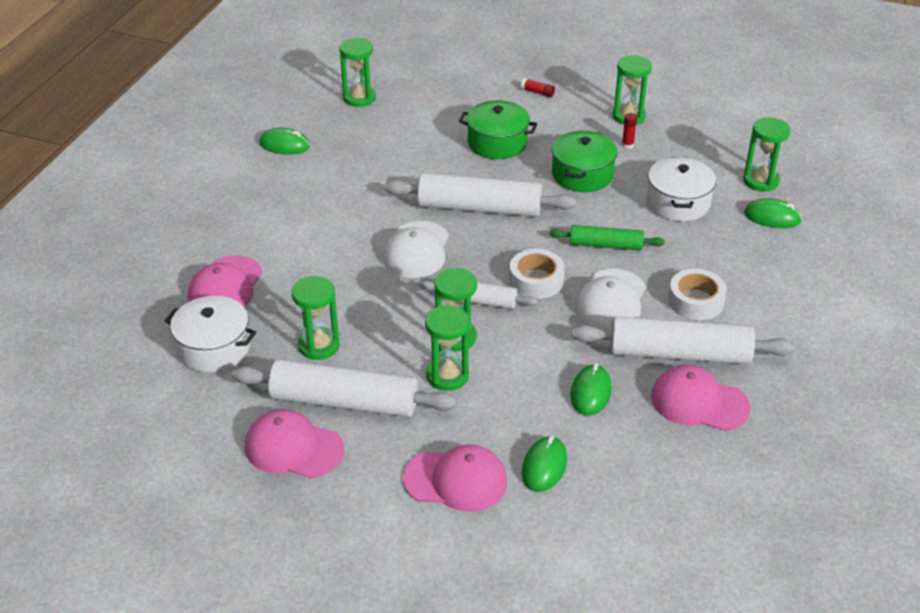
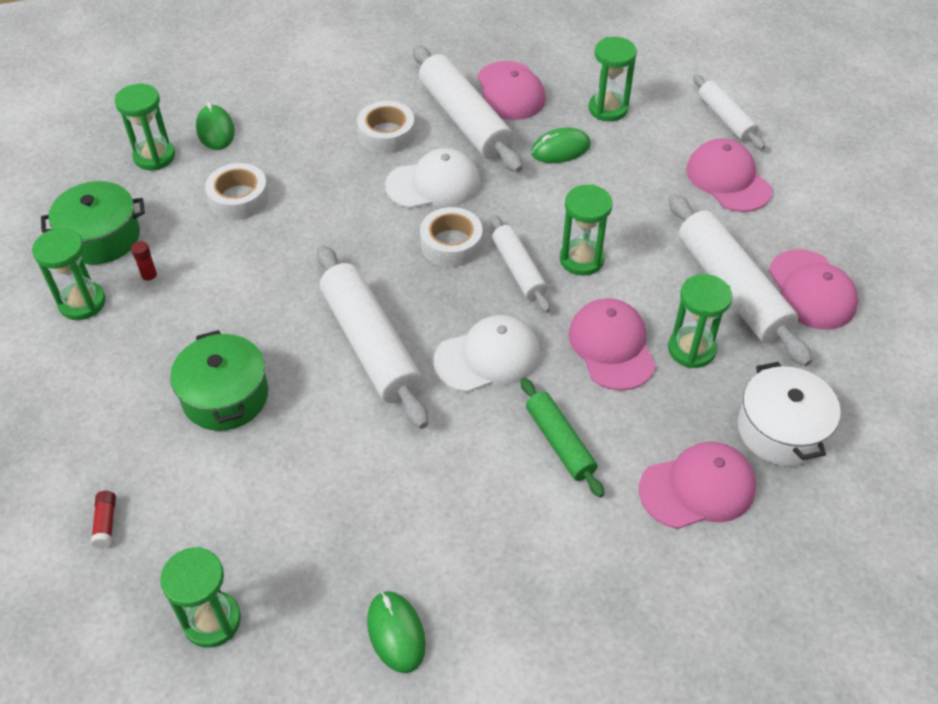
camera: 125 degrees left, 10 degrees up
(364, 309) = (612, 346): none -> pink cap
(447, 376) = (632, 240): green hourglass -> green hourglass (608, 109)
(534, 535) = (726, 119): none -> white rolling pin
(537, 92) = (72, 416): red glue stick -> red glue stick (106, 523)
(544, 466) = (662, 141): green mouse -> none
(582, 175) = (240, 290): green pot -> green pot (101, 237)
(605, 245) = (354, 220): green rolling pin -> green rolling pin (560, 442)
(678, 203) = (239, 198): white pot -> white tape

